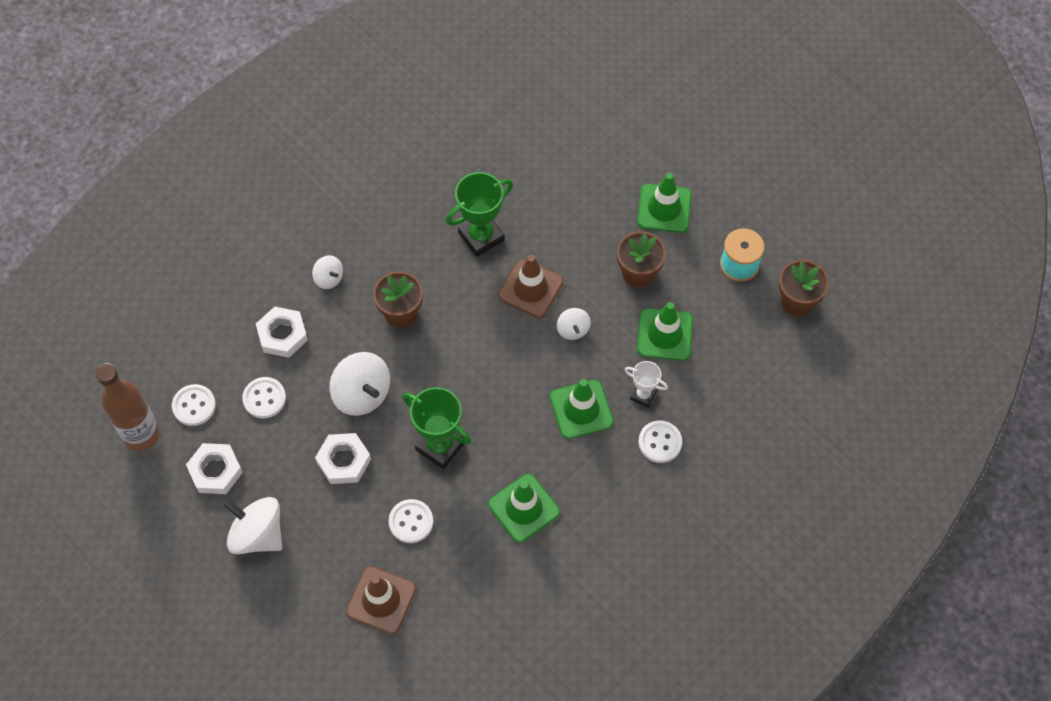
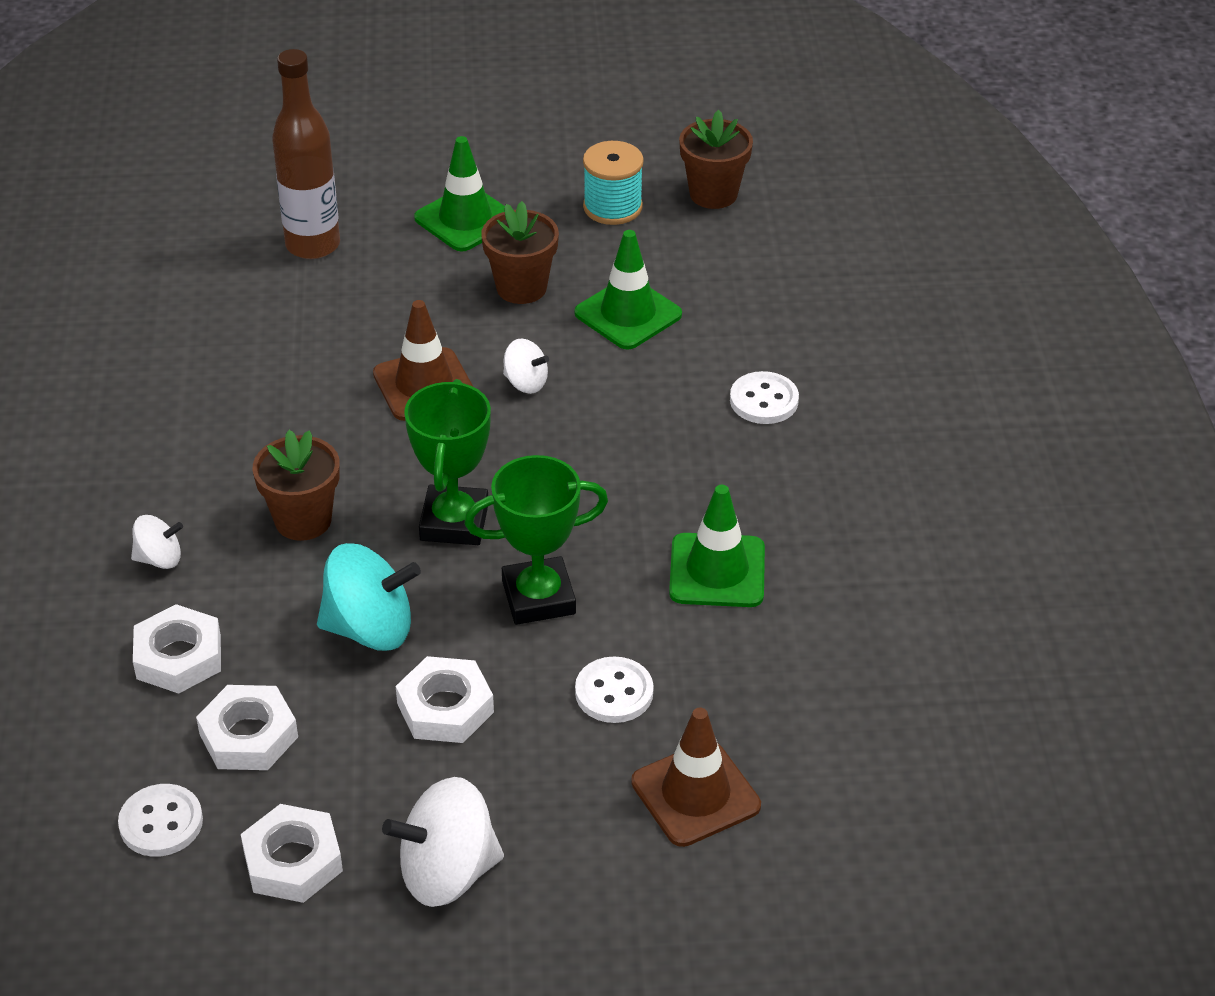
camera: 50 degrees left, 20 degrees down
(141, 434) = (128, 915): brown bottle -> brown bottle (313, 245)
(264, 398) = (249, 735): white button -> white nut
(362, 394) = (370, 629): white spinning top -> turquoise spinning top
(481, 236) = (295, 384): green trophy -> green trophy (454, 522)
(581, 409) = (641, 439): green traffic cone -> none
(643, 395) = (685, 377): white trophy -> none

